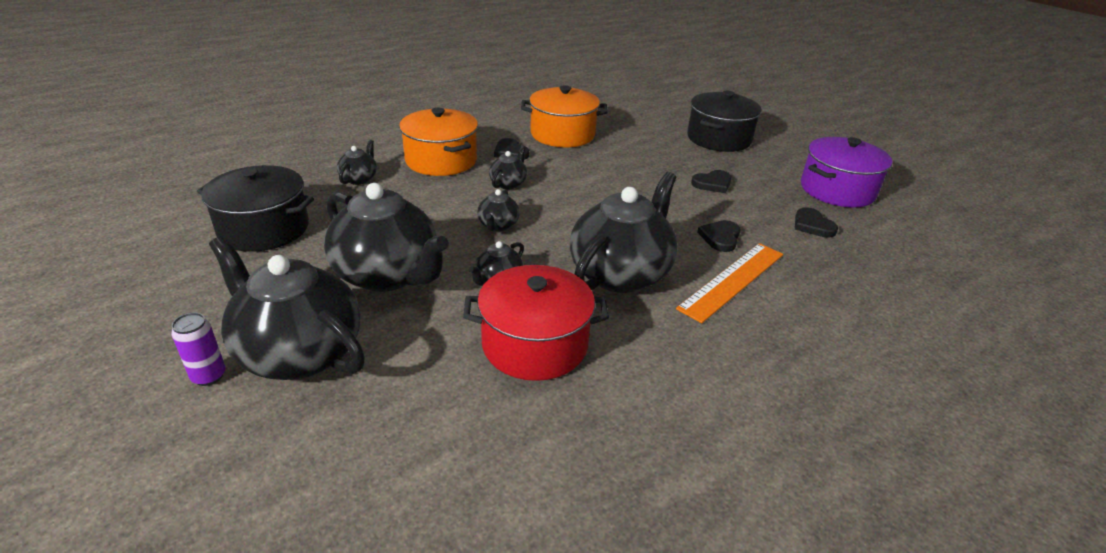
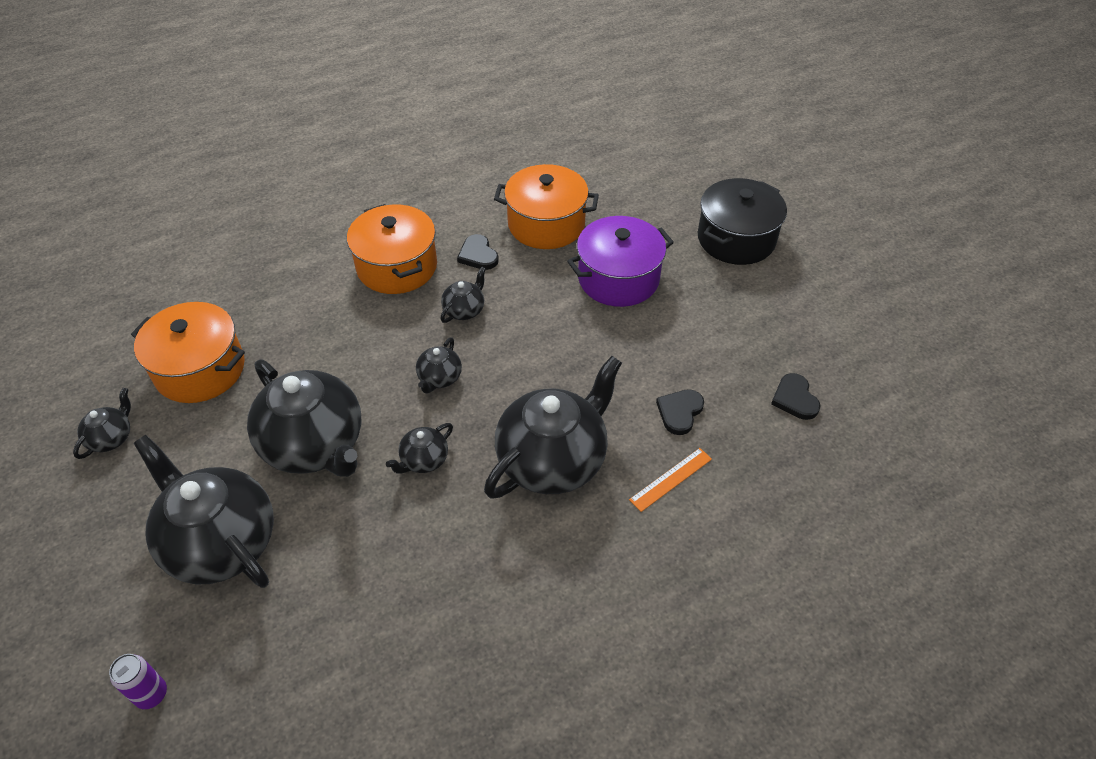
camera: 10 degrees right, 15 degrees up
(209, 376) = (140, 563): purple can -> purple can (151, 694)
(264, 229) = (200, 369): black pot -> orange pot
(359, 179) = (303, 294): black teapot -> black teapot (111, 438)
(535, 344) = (442, 551): red pot -> none
(712, 183) = (701, 321): black heart -> none
(732, 280) = (671, 479): orange ruler -> orange ruler, size x0.57
(837, 190) = (849, 340): purple pot -> purple pot (618, 278)

